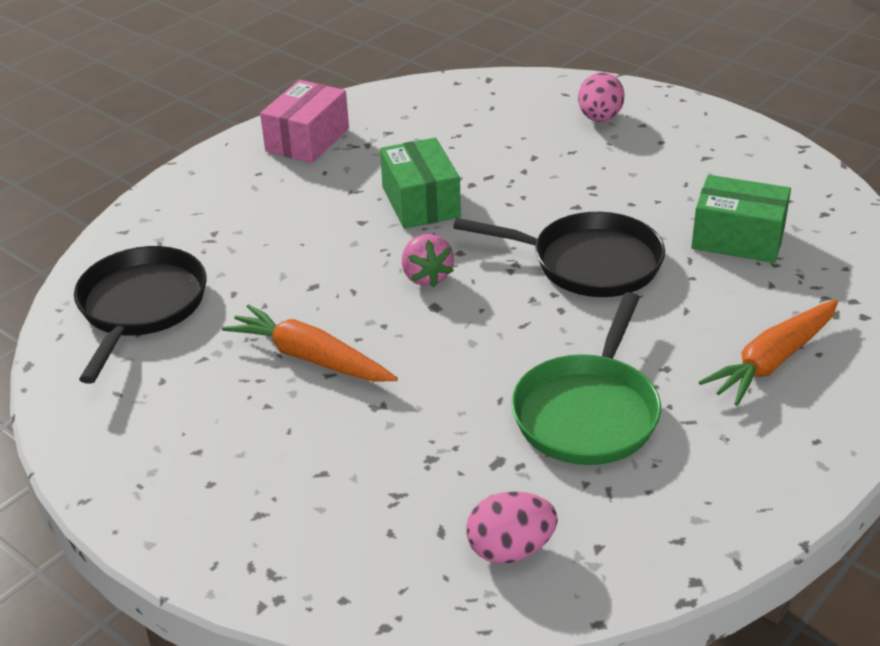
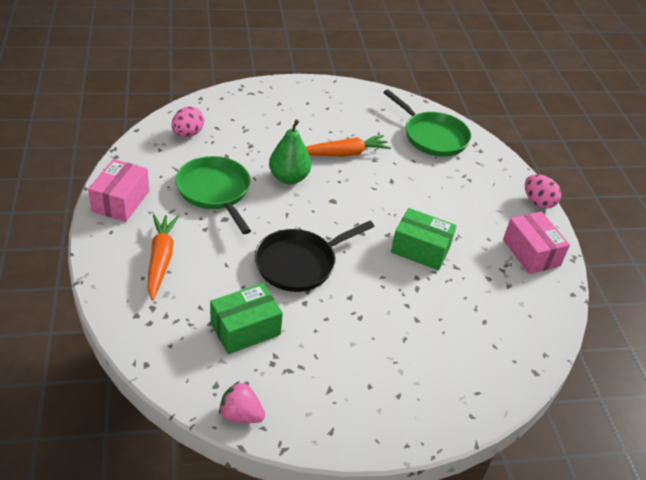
camera: 125 degrees right, 5 degrees up
(140, 307) = (432, 136): black pan -> green pan
(426, 277) = (356, 212): pink strawberry -> pink strawberry (241, 415)
(448, 369) = (289, 178): none -> green pear
(599, 118) = (428, 382): pink egg -> pink egg (538, 202)
(760, 482) = (120, 201): none -> pink box

